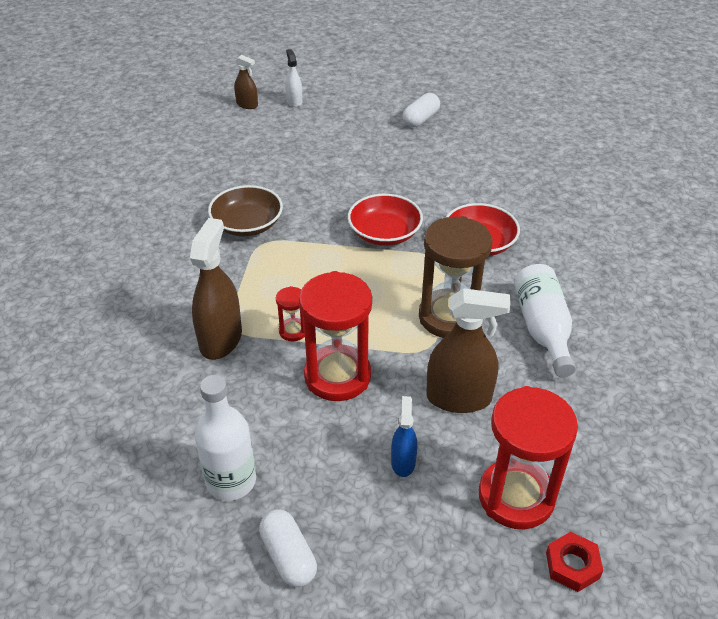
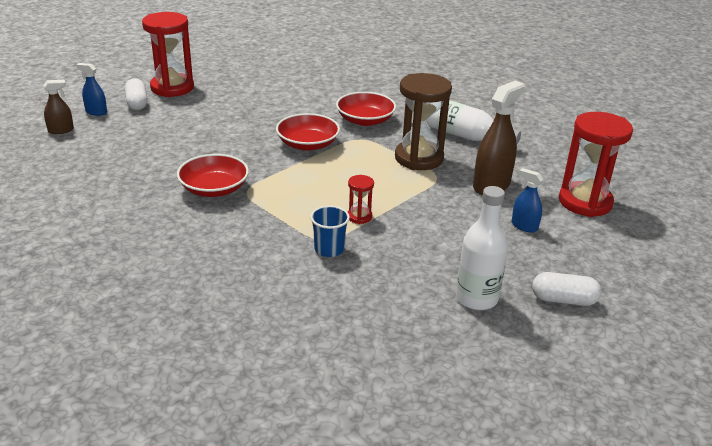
camera: 55 degrees left, 10 degrees down
(221, 339) = (329, 249): brown spray bottle -> blue cup
(247, 224) = (214, 189): brown bowl -> red bowl
(294, 101) = (96, 112): white spray bottle -> blue spray bottle
(337, 376) = (424, 218): red hourglass -> red hourglass (172, 88)
(421, 119) = (208, 82): white capsule -> white capsule (137, 103)
(572, 565) = (646, 207): red nut -> none

